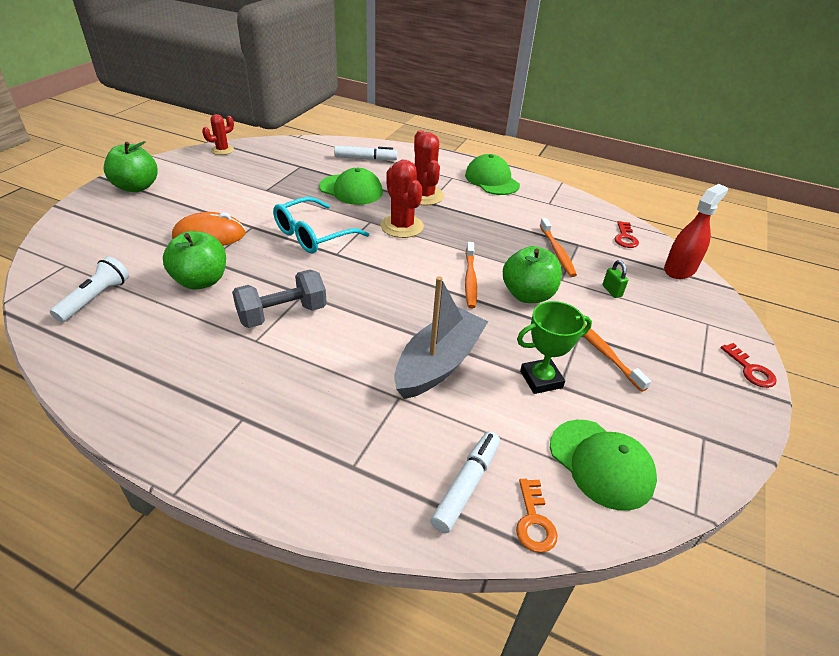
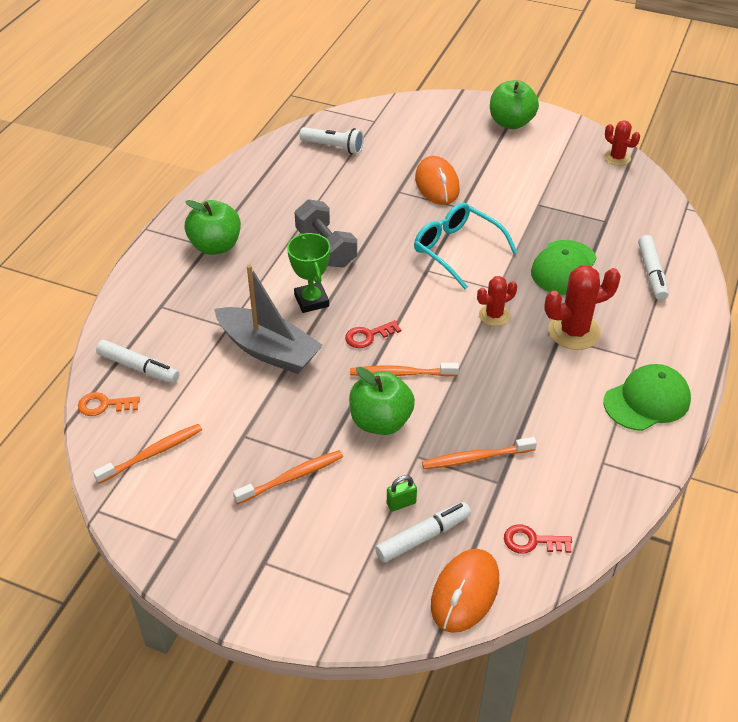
camera: 90 degrees right, 5 degrees up
(201, 281) = (365, 194): green apple -> green apple (215, 246)
(402, 226) = (494, 315): red cactus -> red cactus, size x0.61
(541, 379) = (250, 422): green trophy -> green trophy (311, 301)
(601, 463) = (152, 454): green cap -> orange toothbrush
(639, 283) = (423, 537): none -> white marker
(679, 269) = (465, 592): red spray bottle -> orange mouse
(750, 369) = (270, 614): red key -> red key (368, 336)

